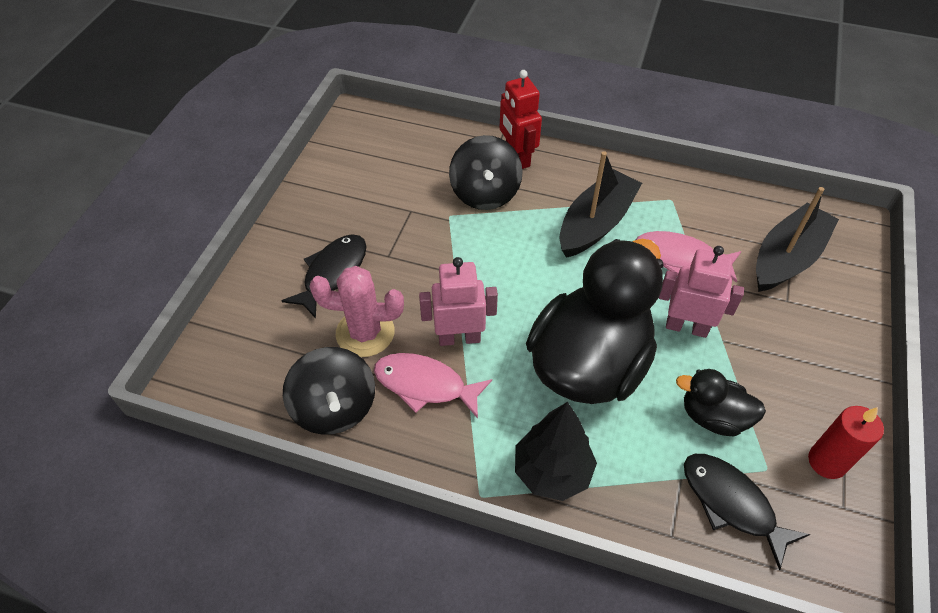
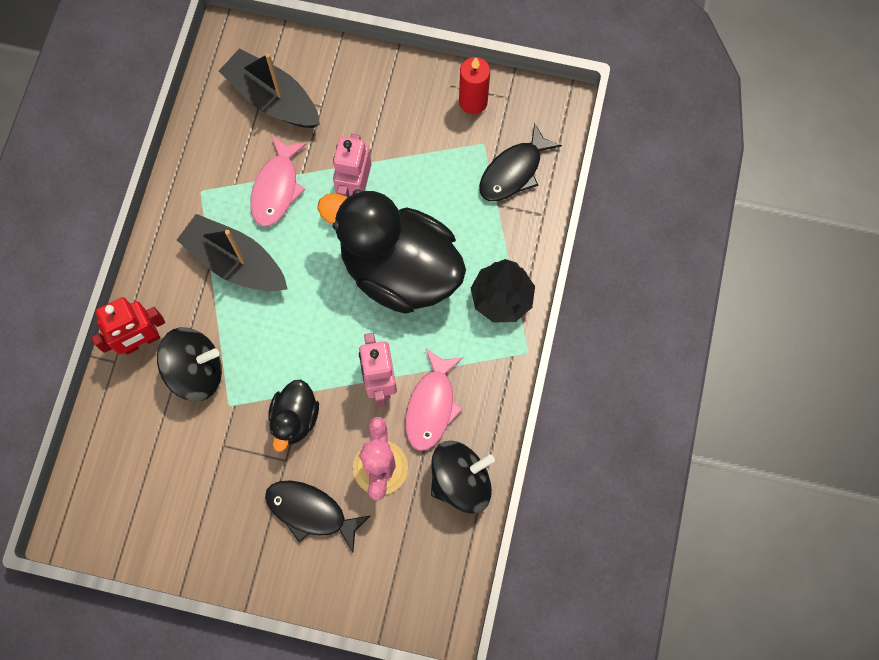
camera: 95 degrees left, 20 degrees up
(713, 417) = (442, 177): black duck -> black duck (295, 419)

